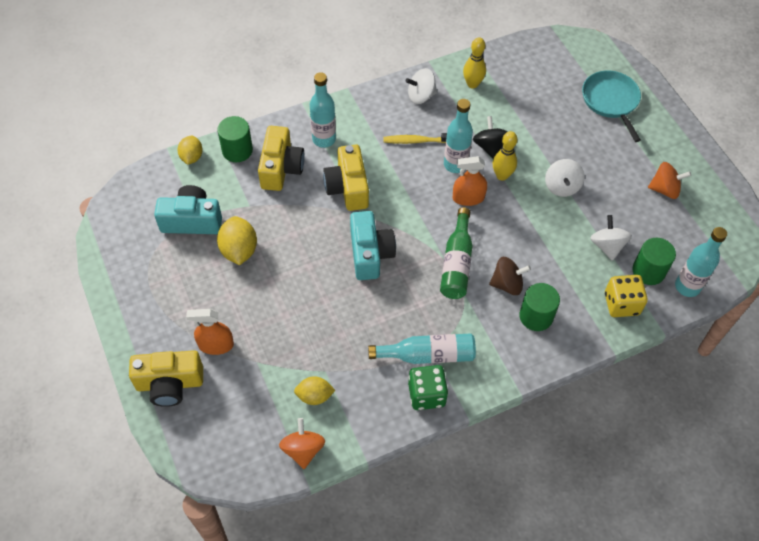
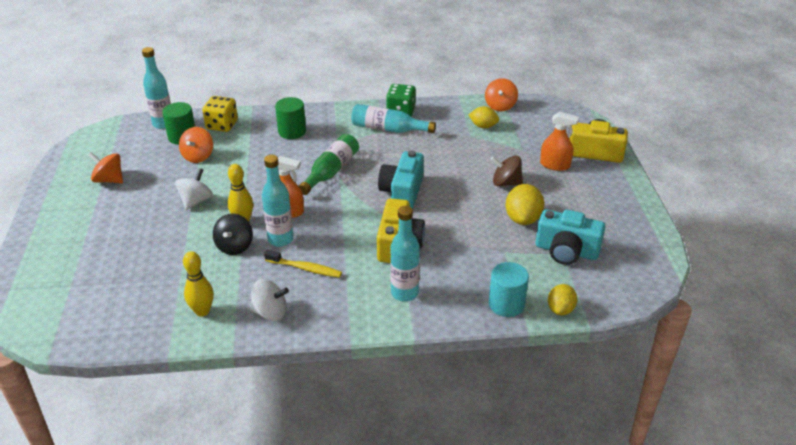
camera: 160 degrees left, 20 degrees down
(237, 150) = (506, 304): green cylinder -> turquoise cylinder
(281, 168) = (462, 276): yellow camera -> none
(507, 284) = (299, 152): brown spinning top -> brown spinning top (506, 183)
(607, 246) = (198, 156): white spinning top -> orange spinning top
(611, 101) = (73, 258): turquoise pan -> none

